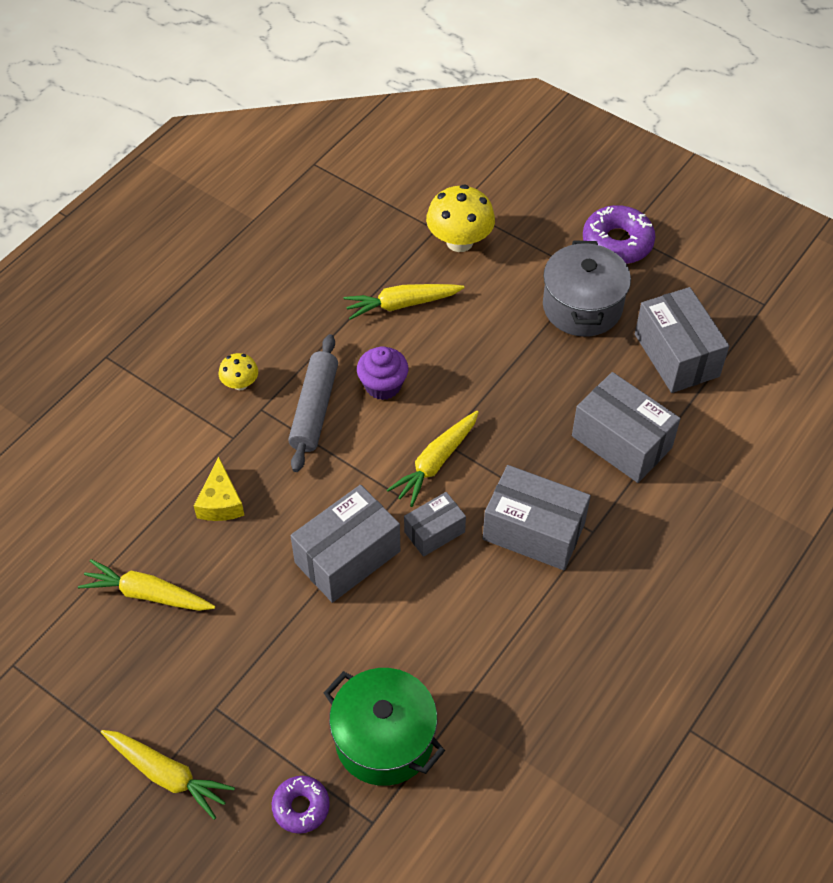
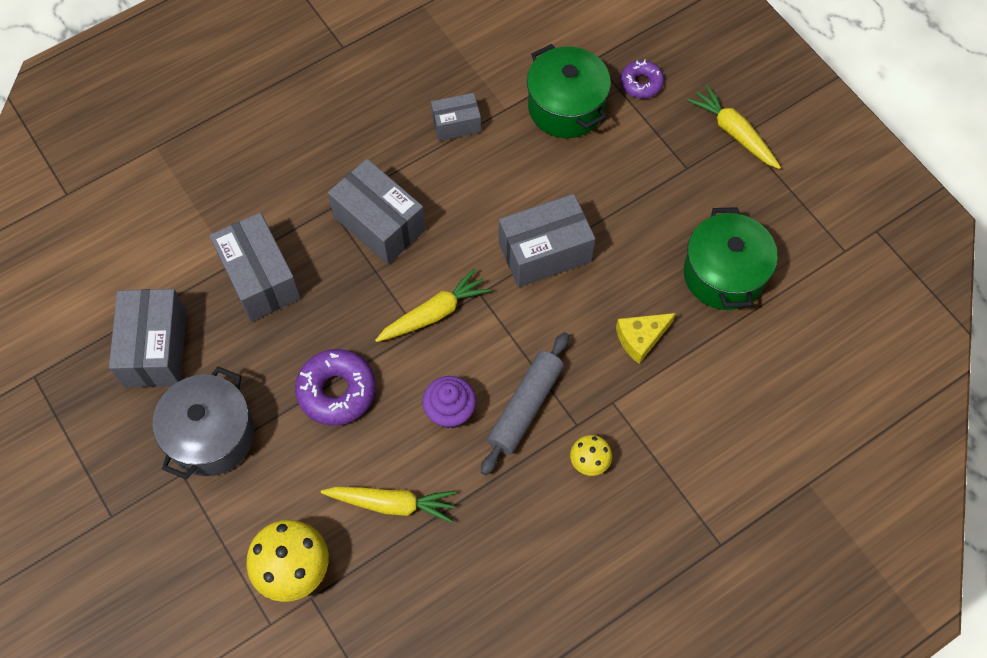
camera: 160 degrees left, 10 degrees up
(147, 594) = (723, 274): yellow carrot -> green pot
(220, 502) = (641, 338): yellow cheese -> yellow cheese turned 135 degrees counterclockwise
(434, 532) = (463, 250): grey box -> grey box (456, 124)
(617, 242) = (127, 506): purple donut -> purple donut (337, 391)

